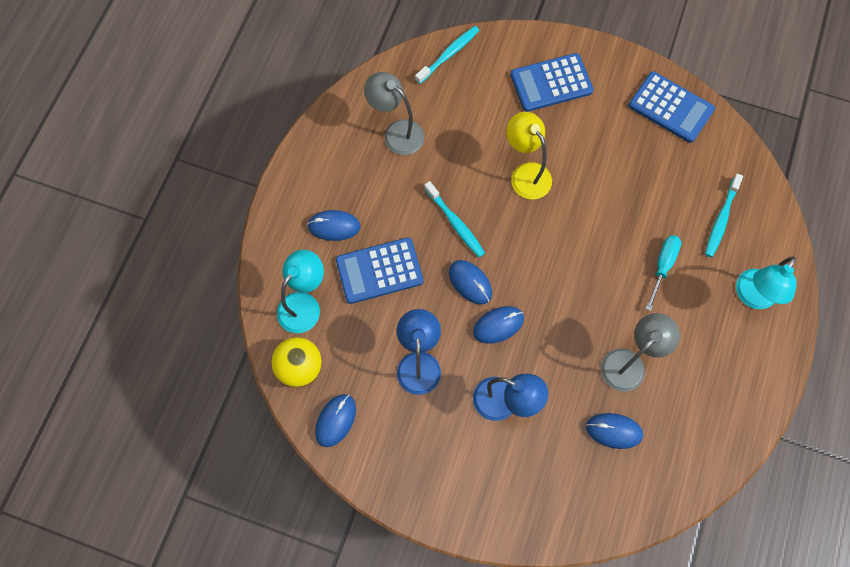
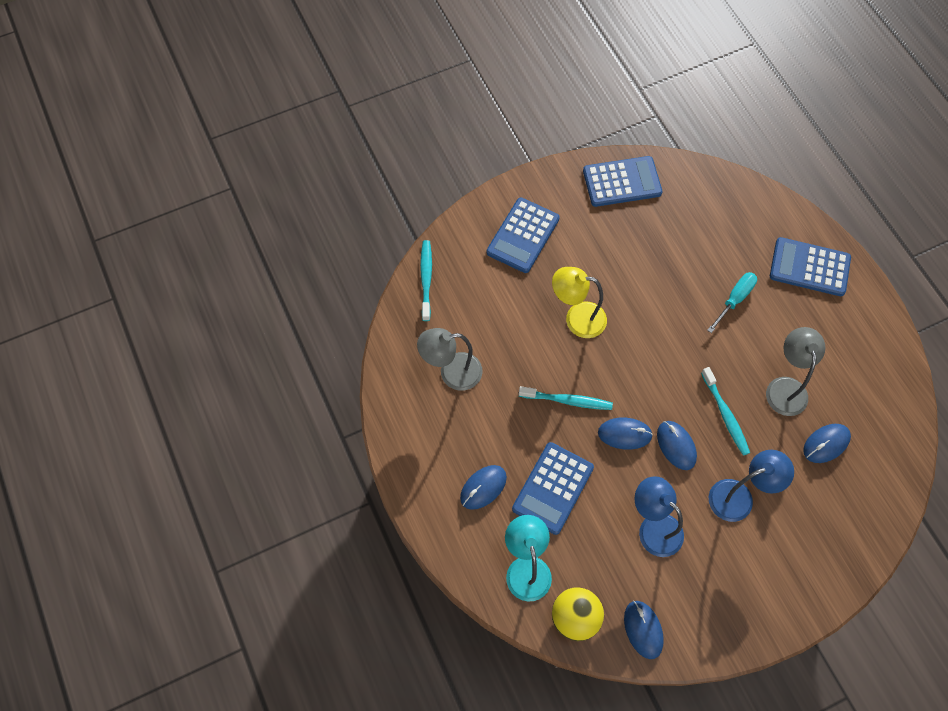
camera: 45 degrees left, 5 degrees down
(498, 325) = (676, 446): blue mouse -> blue mouse turned 45 degrees counterclockwise
(662, 266) = (735, 299): turquoise screwdriver -> turquoise screwdriver turned 60 degrees clockwise
(721, 219) = (736, 232): turquoise toothbrush -> turquoise toothbrush (725, 415)
(752, 297) = (809, 267): turquoise lamp -> blue calculator

